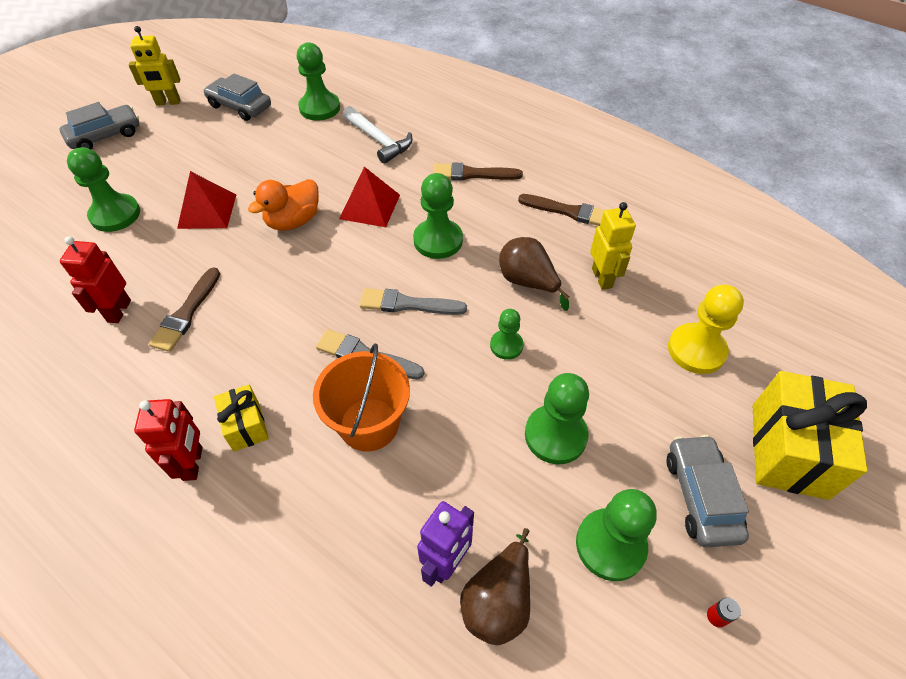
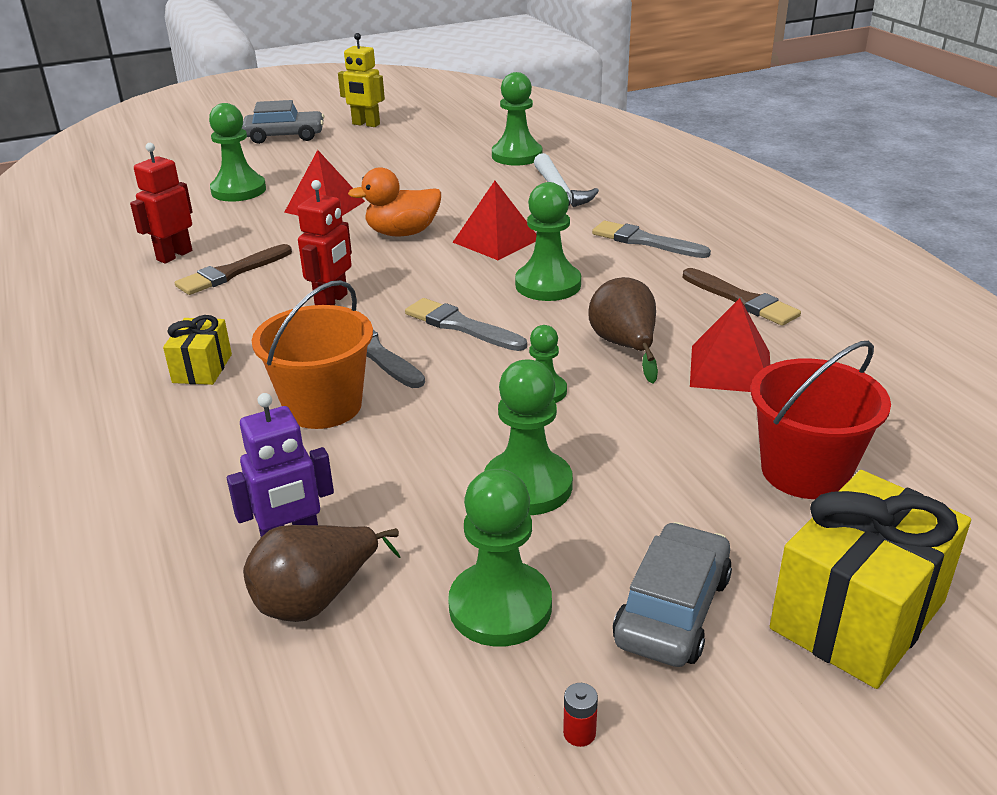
camera: 30 degrees right, 20 degrees down
(193, 463) = (128, 379): red robot -> red robot (332, 301)
(240, 106) = (433, 139): grey car -> none
(472, 174) = (645, 241): brown brush -> grey brush
(602, 278) = (730, 368): yellow robot -> red pyramid
(696, 350) = (805, 471): yellow pawn -> red bucket

